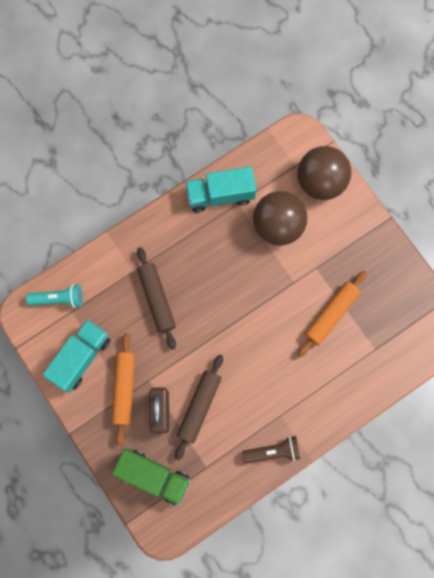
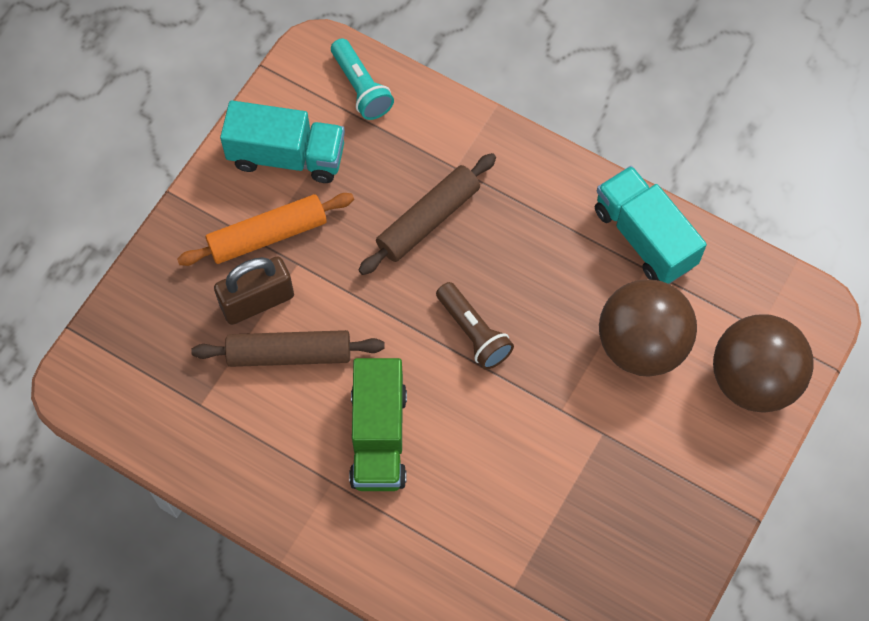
camera: 65 degrees right, 10 degrees down
(153, 476) = (154, 335): green truck -> green truck (378, 437)
(273, 451) = (269, 495): brown flashlight -> brown flashlight (473, 333)
(331, 315) = (536, 492): orange rolling pin -> none

